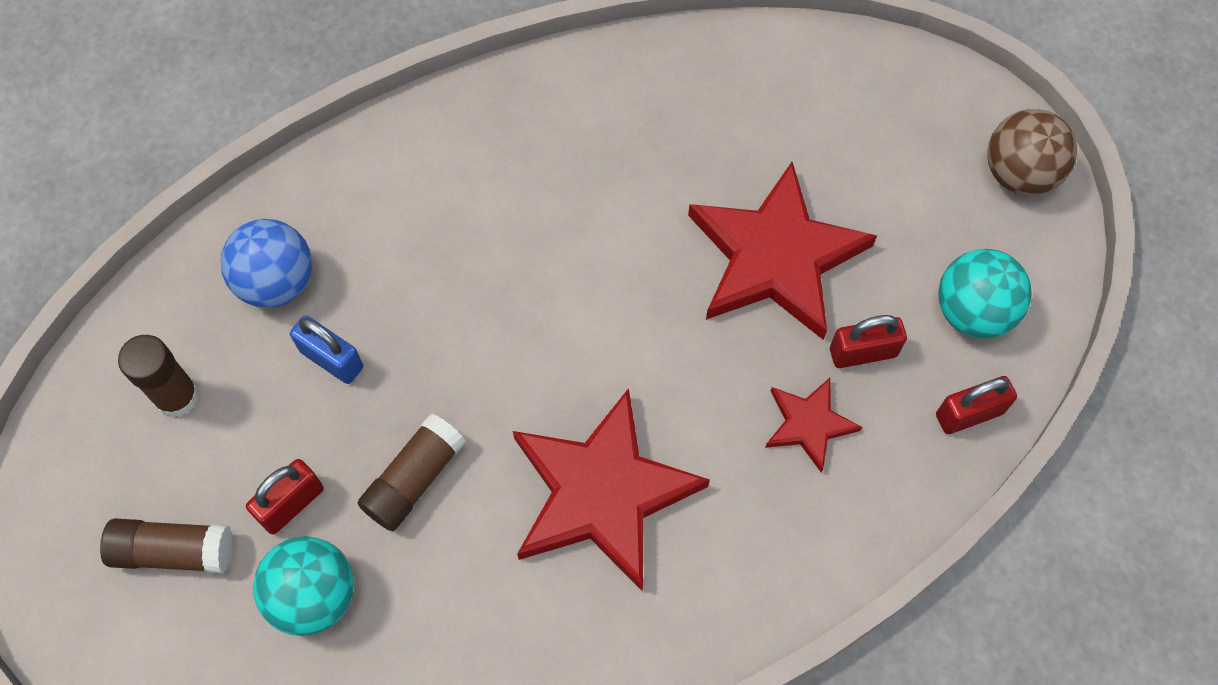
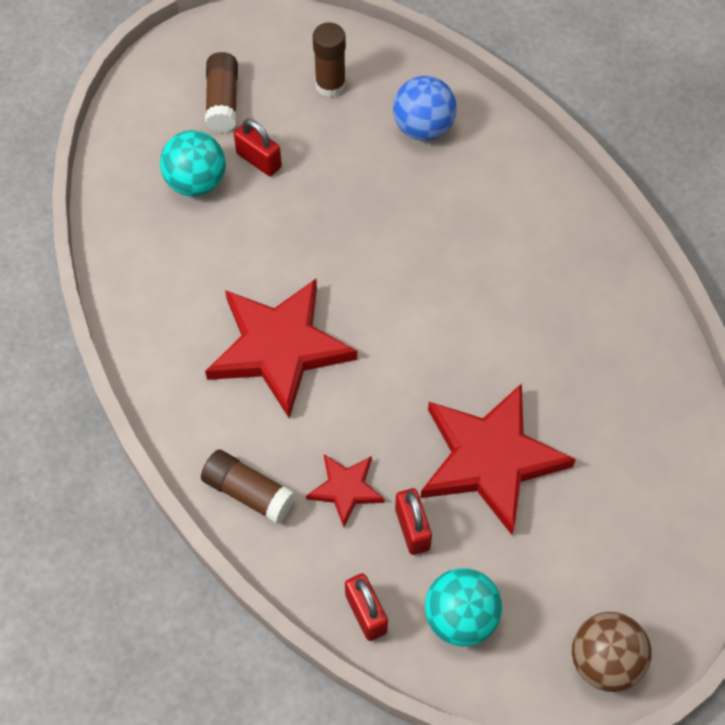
camera: 85 degrees right, 5 degrees down
(331, 359) = (367, 168): blue padlock -> none
(414, 479) = (281, 229): brown glue stick -> brown glue stick (248, 492)

